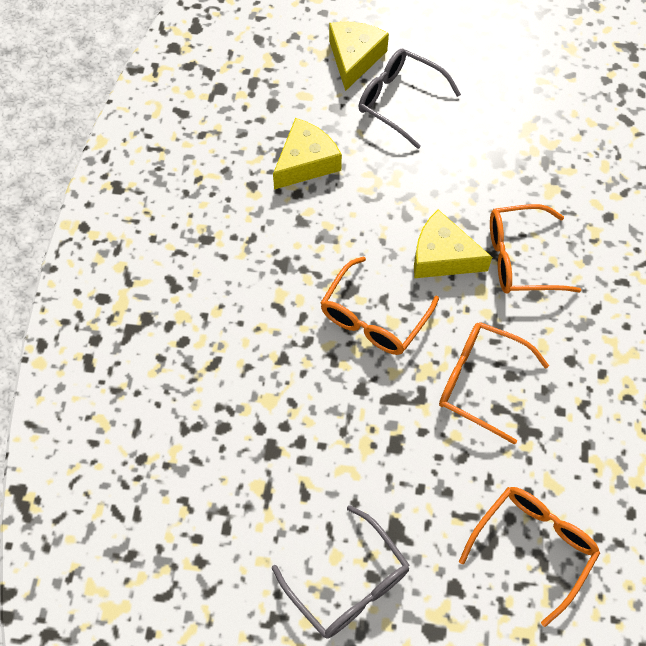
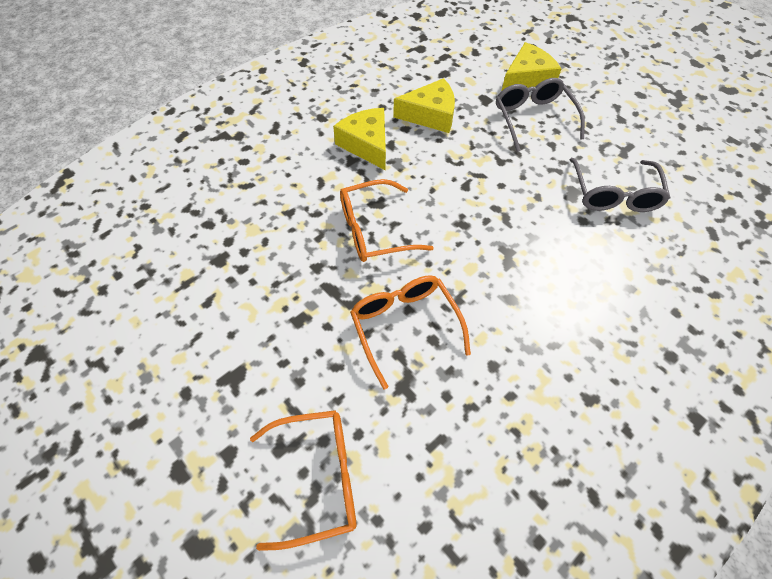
camera: 40 degrees right, 5 degrees down
(349, 584) = (165, 383): grey glasses -> grey glasses (614, 195)
(442, 256) = (465, 226): yellow cheese -> yellow cheese (366, 144)
(519, 258) = (524, 267): orange glasses -> none

